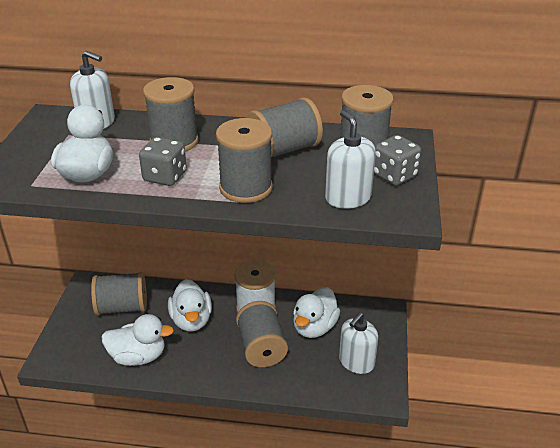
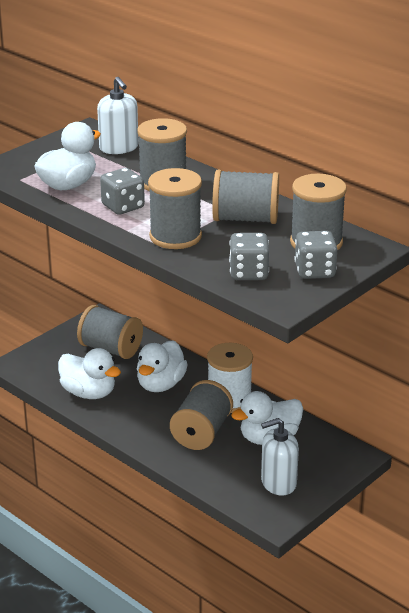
camera: 35 degrees right, 5 degrees down
(348, 198) = (248, 273): white soap dispenser -> grey dice

